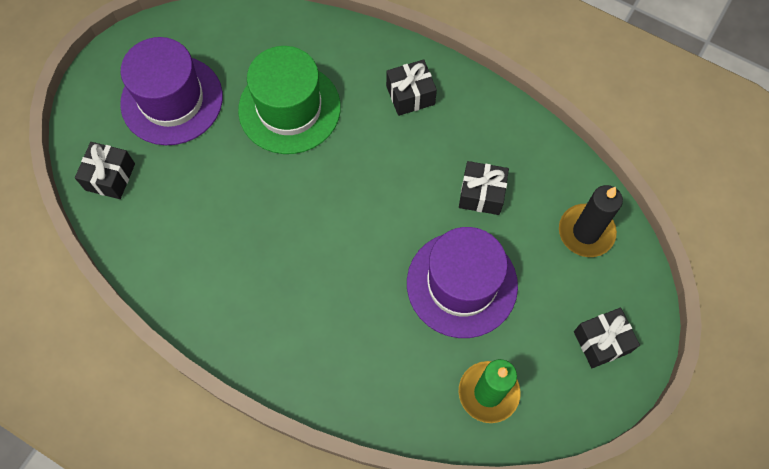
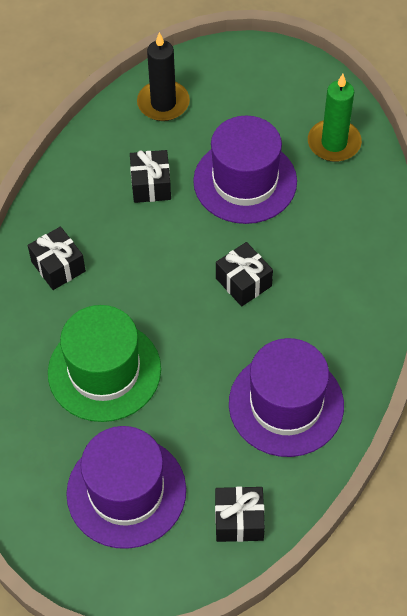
camera: 105 degrees left, 10 degrees down
(200, 246) = (286, 404): none -> purple hat
(601, 342) = (260, 77): black gift -> black gift (243, 282)

